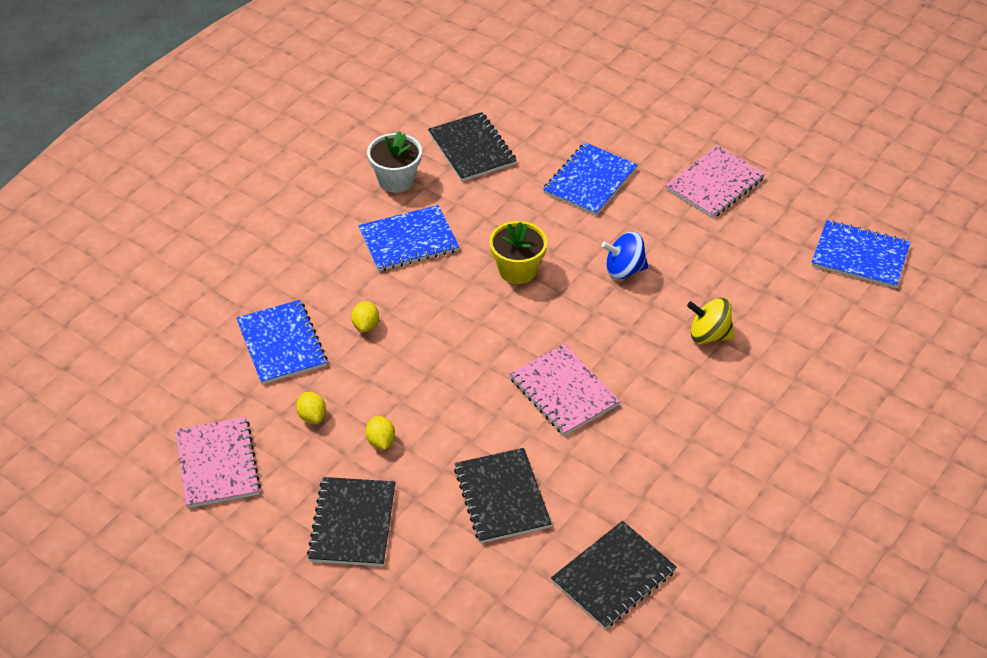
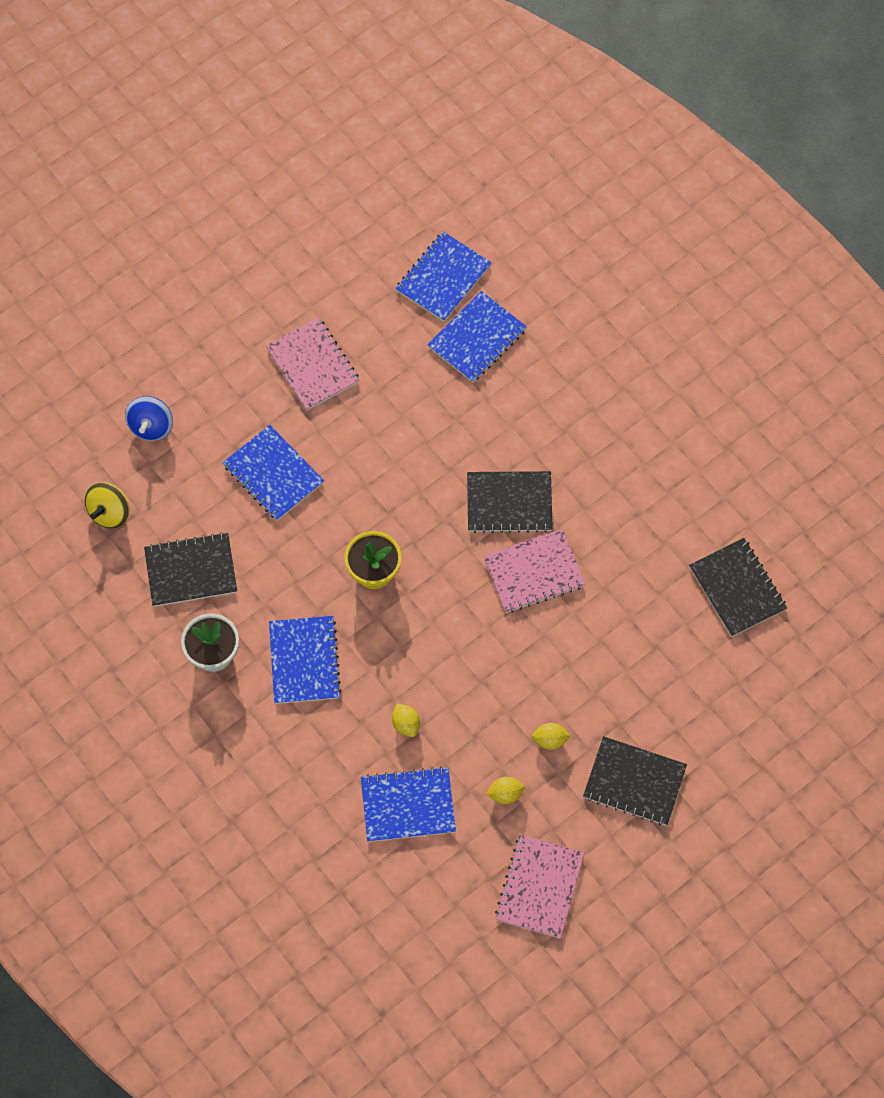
camera: 75 degrees left, 20 degrees up
(217, 464) = (539, 887): pink notebook -> pink notebook turned 75 degrees counterclockwise
(366, 325) = (406, 724): yellow lemon -> yellow lemon turned 45 degrees clockwise
(502, 497) = (637, 653): black notebook -> black notebook (509, 503)
(624, 270) = (401, 479): blue spinning top -> blue spinning top (151, 426)
(709, 335) = (501, 433): yellow spinning top -> yellow spinning top (110, 513)
(806, 295) = (477, 338): none -> blue notebook

